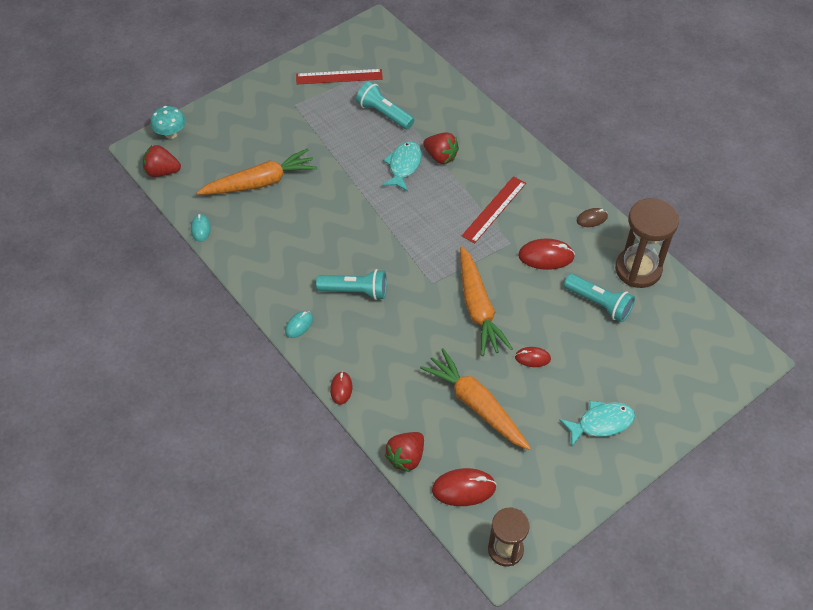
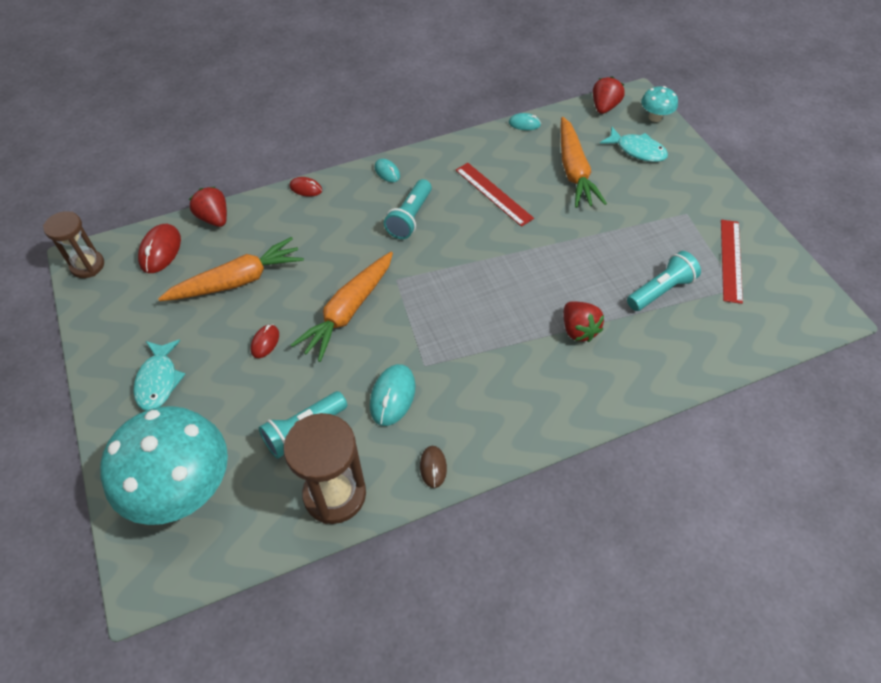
camera: 105 degrees right, 0 degrees up
(403, 166) = (571, 291): turquoise fish -> turquoise fish (637, 150)
(440, 157) = (578, 330): red strawberry -> red strawberry turned 75 degrees counterclockwise
(478, 308) = (348, 311): orange carrot -> orange carrot turned 60 degrees counterclockwise
(494, 209) = (480, 363): red ruler -> red ruler (493, 194)
(546, 256) = (392, 396): red mouse -> turquoise mouse
(679, 364) = (183, 489): none -> turquoise mushroom

